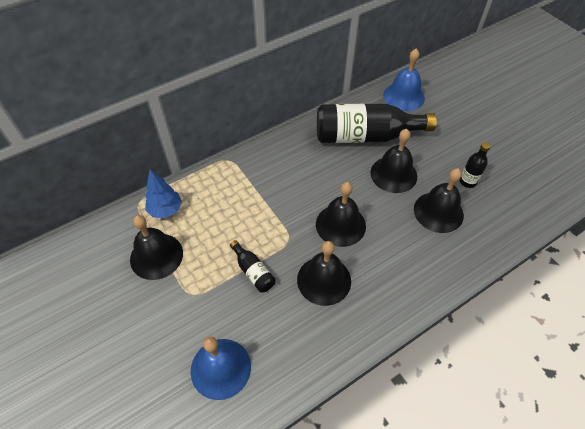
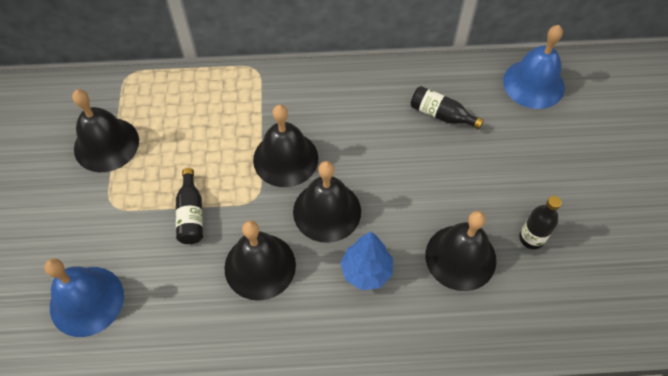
camera: 30 degrees right, 5 degrees up
(166, 210) = (150, 97): blue tree -> blue tree (366, 271)
(365, 136) = (441, 114): black bottle -> black bottle, size x0.44
(393, 174) = (440, 181): black bell -> black bell (285, 158)

